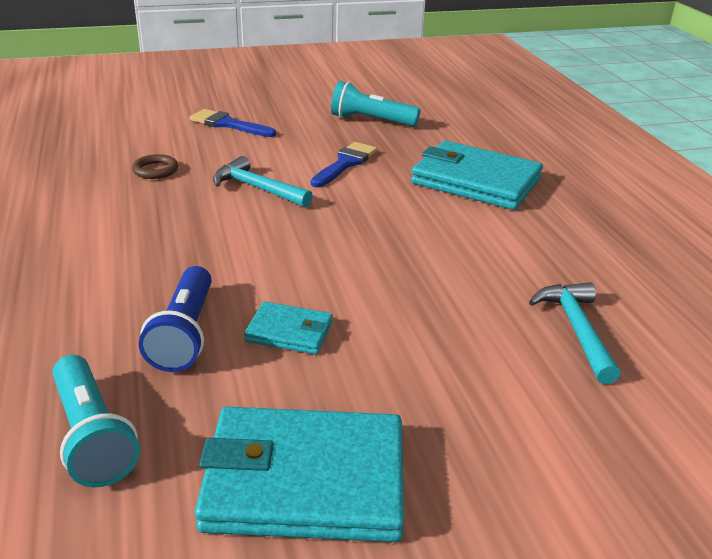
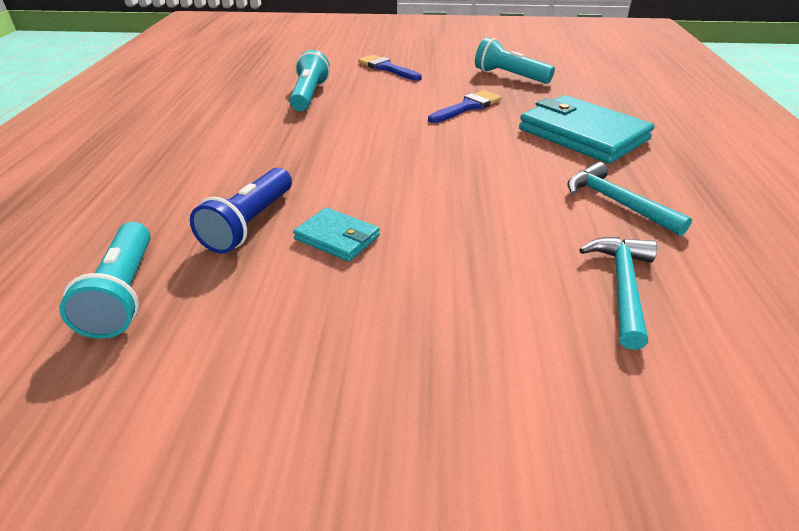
camera: 20 degrees right, 5 degrees up
(155, 170) = (309, 95): brown ring -> turquoise flashlight
(257, 188) = (381, 118): turquoise hammer -> turquoise hammer (616, 202)
(304, 480) = (269, 376): turquoise wallet -> none

